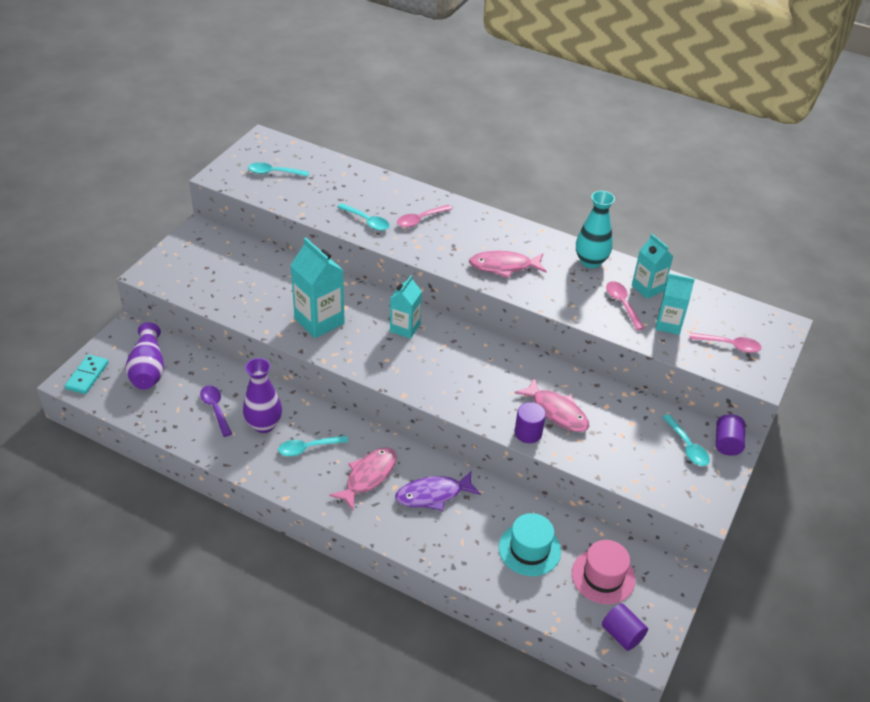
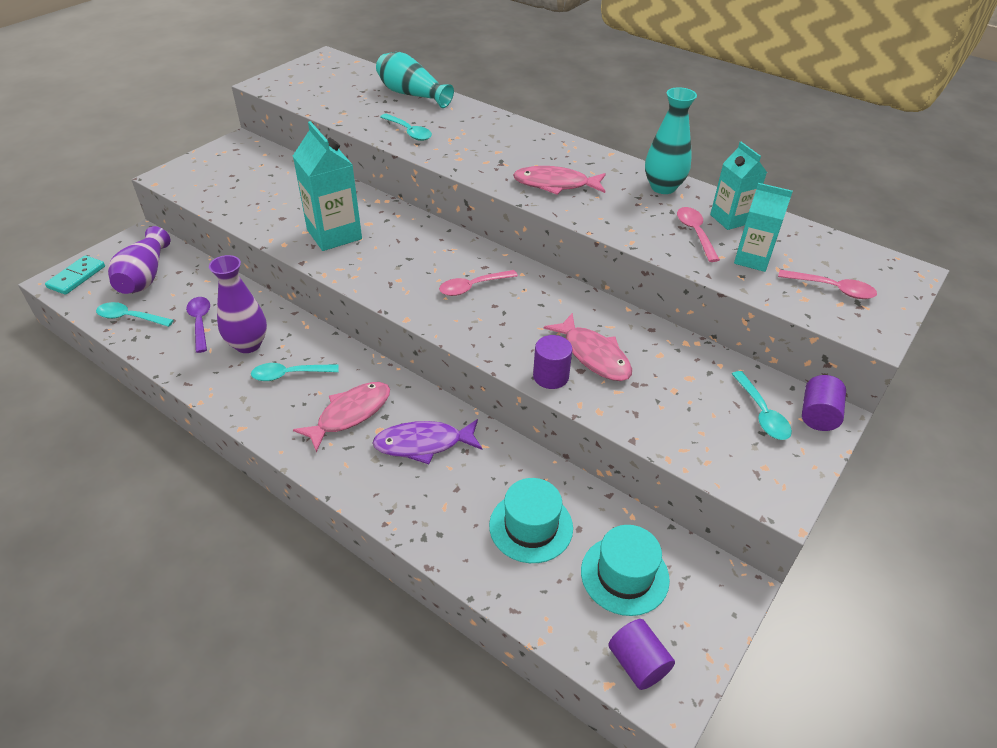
camera: 10 degrees right, 0 degrees up
(274, 173) = (324, 84): turquoise spoon -> turquoise spoon (130, 317)
(356, 178) = (412, 94): none -> turquoise vase
(405, 328) = (431, 249): turquoise carton -> none
(420, 220) = (470, 135): pink spoon -> pink spoon (472, 287)
(603, 576) = (624, 575): pink hat -> turquoise hat

